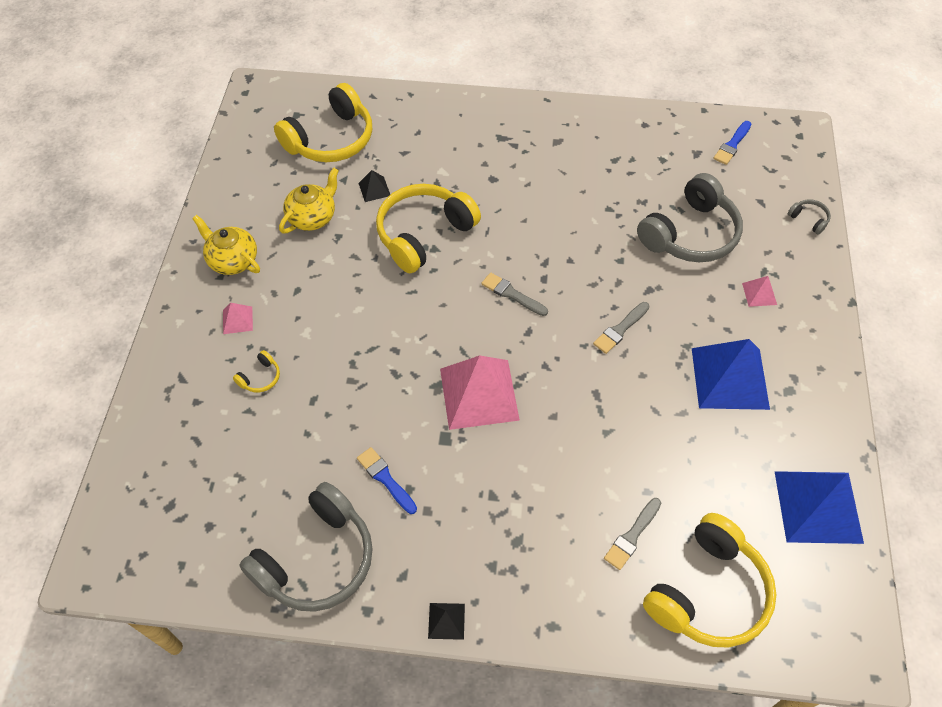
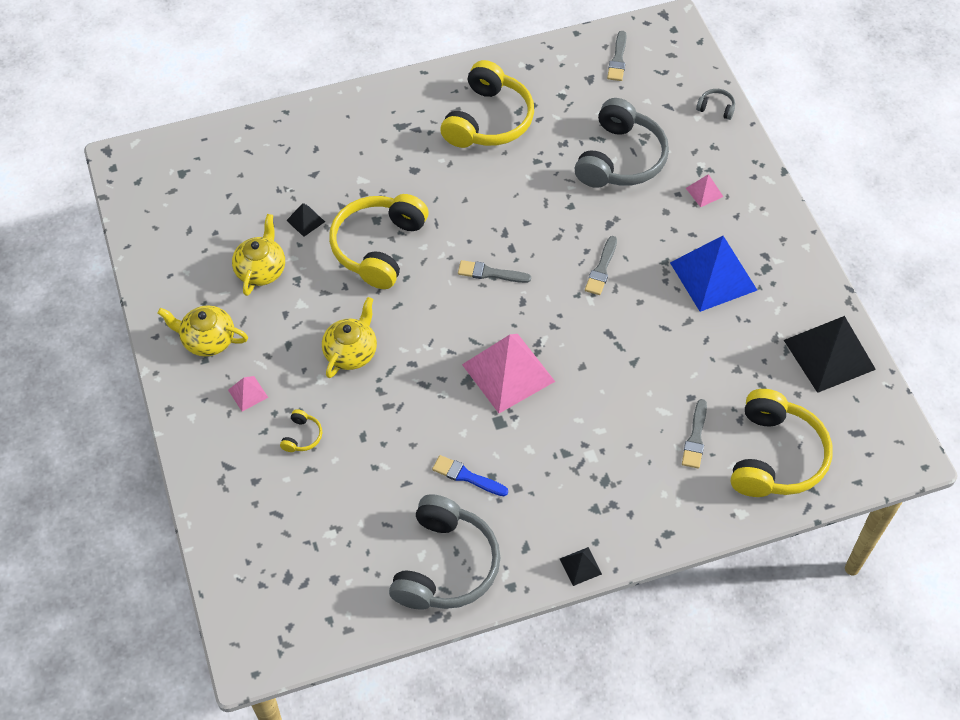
camera: 25 degrees left, 0 degrees up
(331, 139) = (232, 186): yellow headphones -> yellow headphones (488, 120)
(347, 318) = (351, 352): none -> yellow teapot
(732, 145) = (618, 59): blue brush -> grey brush
(818, 506) = (829, 354): blue pyramid -> black pyramid

